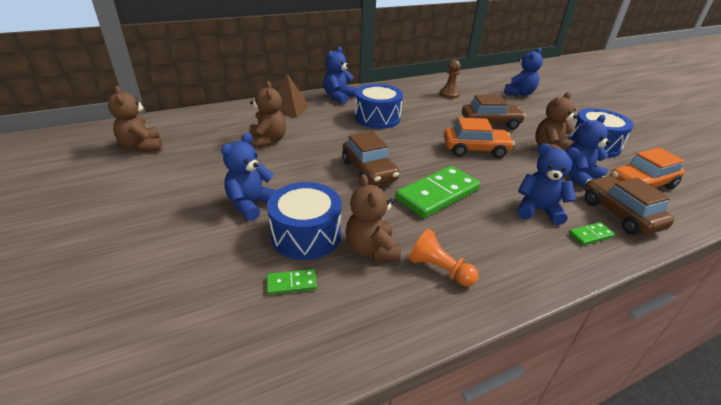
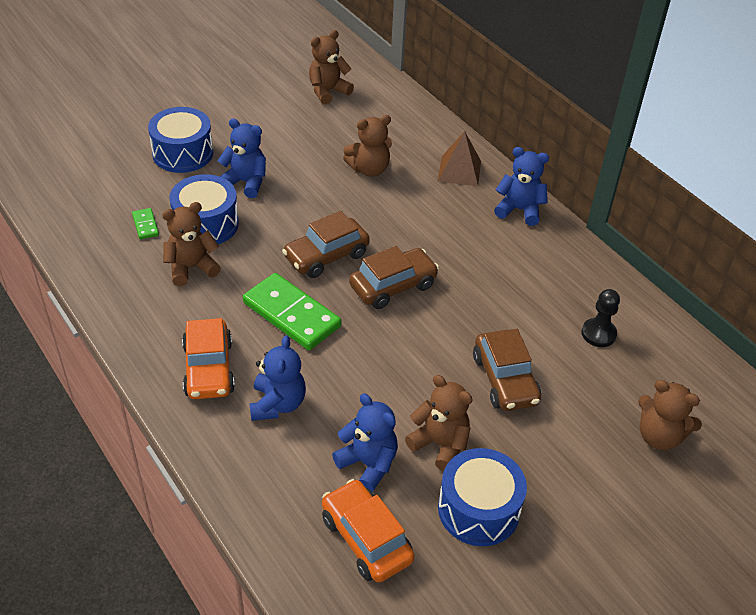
camera: 80 degrees right, 10 degrees up
(377, 118) = (468, 254): blue drum -> blue drum (183, 153)
(439, 269) = (169, 314): orange pawn -> none
(449, 94) = (598, 334): brown pawn -> black pawn
(475, 149) = (411, 355): orange car -> orange car (208, 369)
(519, 93) = (659, 436): blue teddy bear -> brown teddy bear
(590, 235) = (237, 446): green domino -> none
(620, 214) = (285, 489): brown car -> brown car (393, 286)

